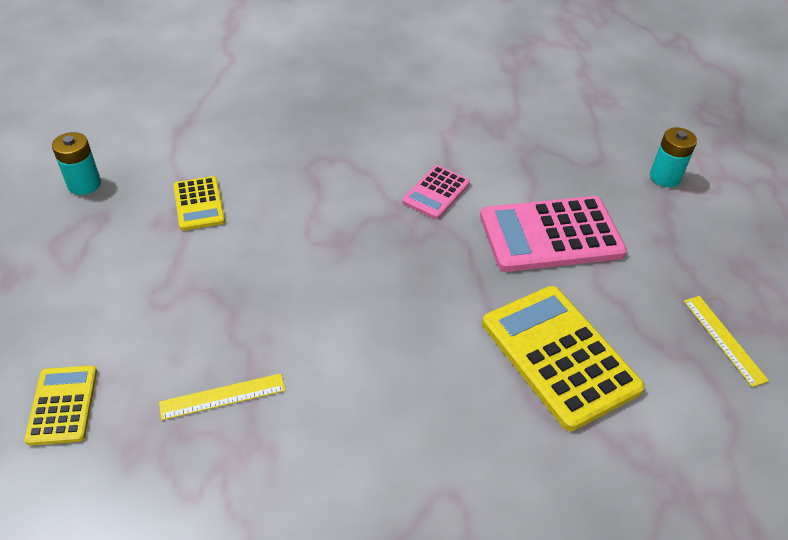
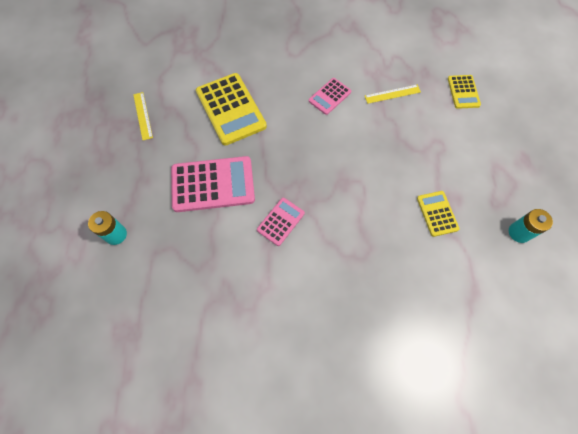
camera: 175 degrees left, 20 degrees up
(359, 387) = (329, 96): none -> pink calculator

